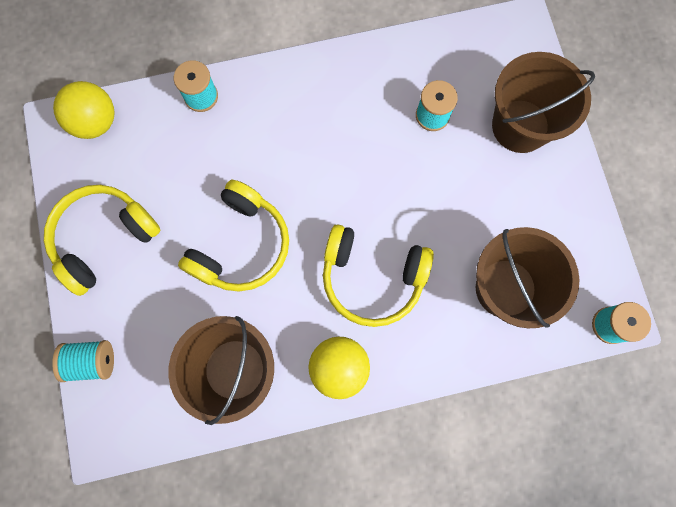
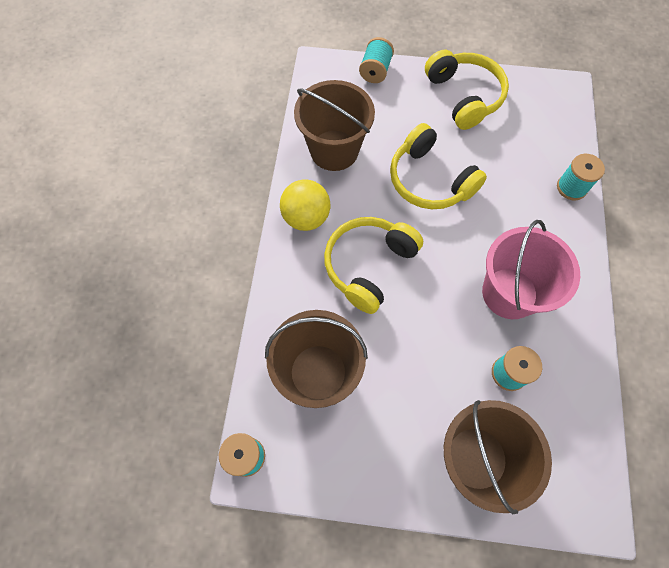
camera: 110 degrees right, 10 degrees down
(95, 122) = (564, 112): yellow ball -> none
(350, 132) = (509, 293): none -> pink bucket

